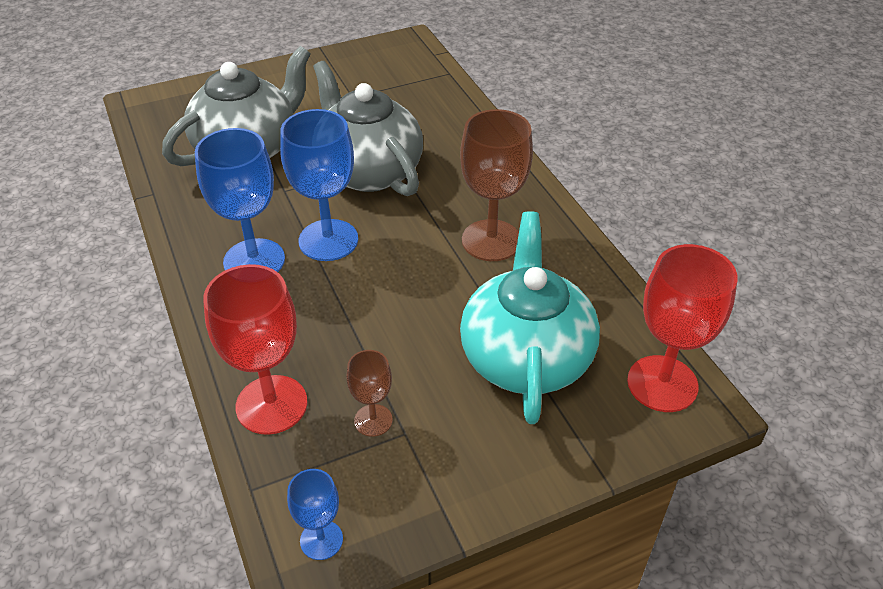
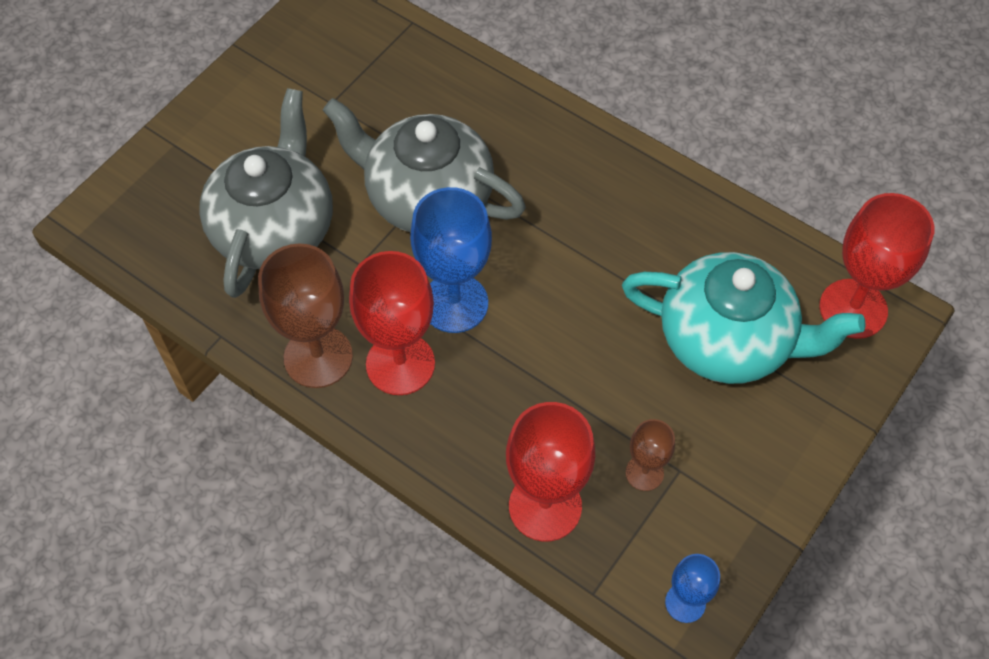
camera: 30 degrees left, 15 degrees up
(254, 260) = (400, 364): blue goblet -> red goblet
(491, 240) = (610, 226): brown goblet -> brown goblet (318, 357)
(526, 357) = (727, 340): turquoise teapot -> turquoise teapot turned 135 degrees clockwise

